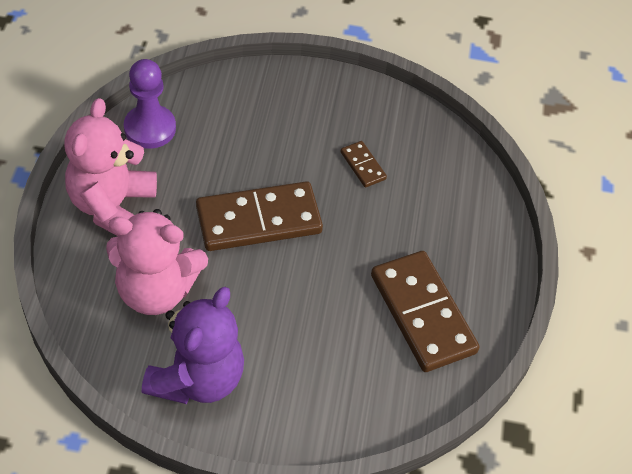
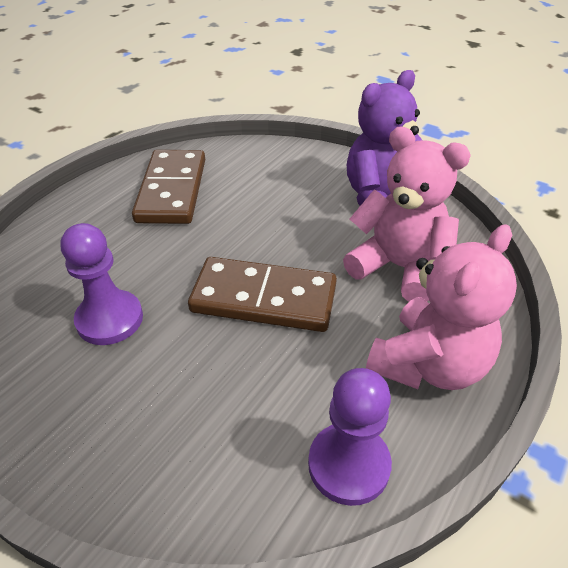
camera: 150 degrees left, 10 degrees down
(363, 166) = (110, 319): brown domino -> purple pawn

